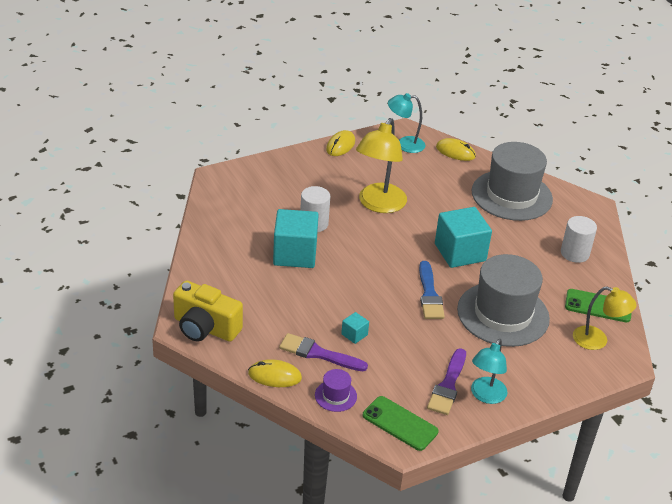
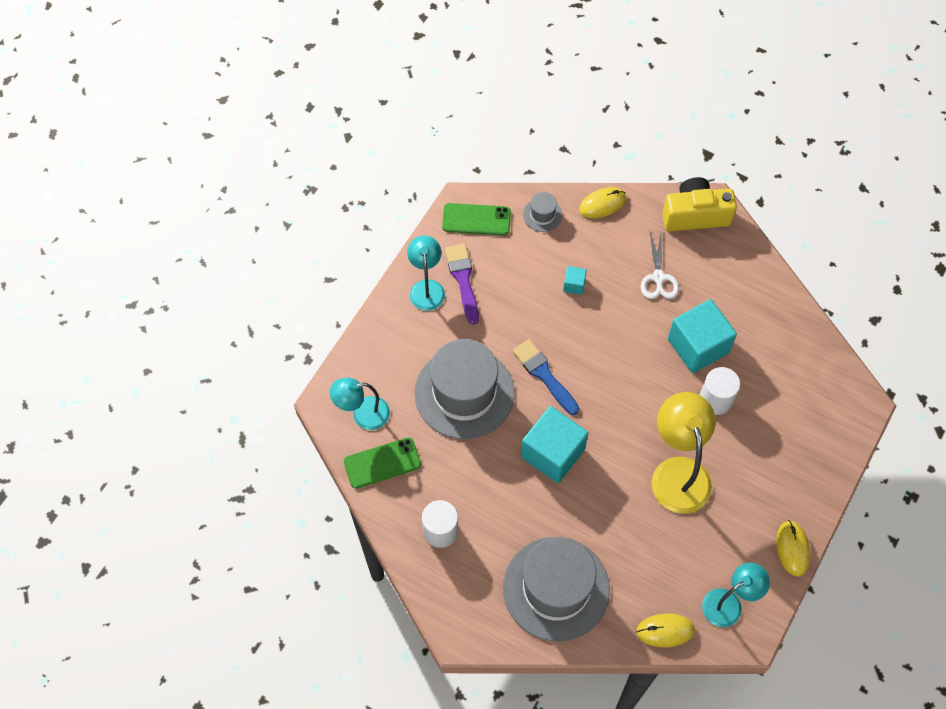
camera: 150 degrees right, 25 degrees up
(281, 305) = (658, 278): none -> white scissors
(318, 353) = (587, 246): purple brush -> none
(335, 396) = (542, 215): purple hat -> grey hat
(597, 340) = (363, 414): yellow lamp -> turquoise lamp

